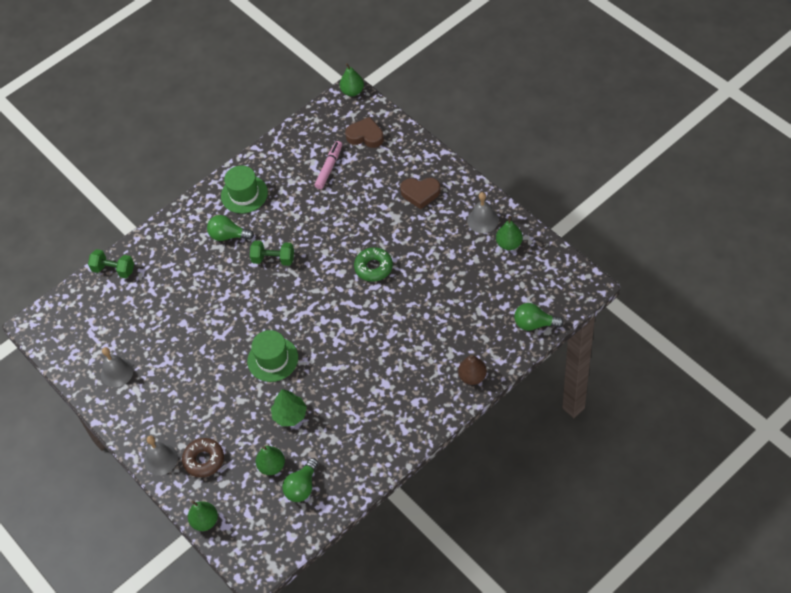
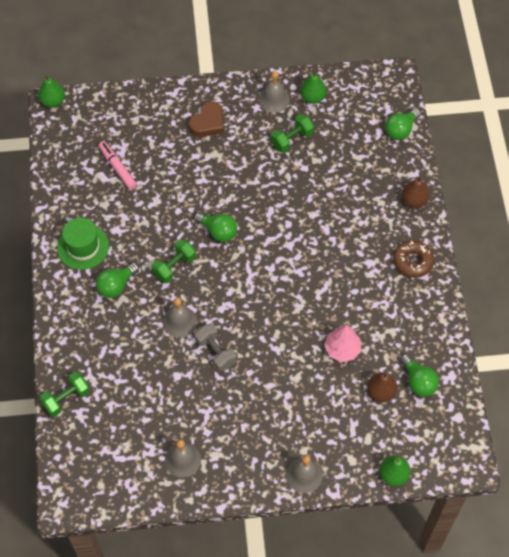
camera: 60 degrees left, 5 degrees up
(204, 460) = (333, 441): brown donut -> brown donut (413, 261)
(221, 334) = (215, 352): none -> grey dumbbell
(229, 294) = (180, 321): none -> grey bell
(272, 359) = (276, 329): green hat -> none
(272, 466) = (380, 392): green pear -> brown pear
(290, 415) = (342, 349): green tree -> pink tree
(327, 265) = (218, 231): none -> green light bulb
(365, 136) = (110, 122): brown heart -> none
(373, 267) = (250, 200): green donut -> none
(455, 256) = (292, 139): none -> green dumbbell

